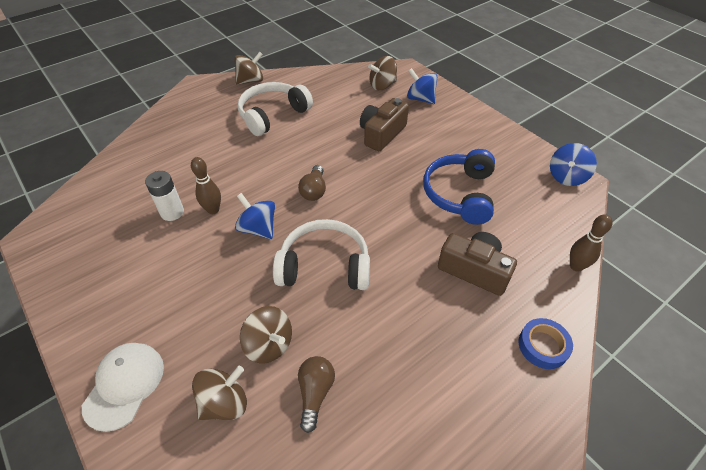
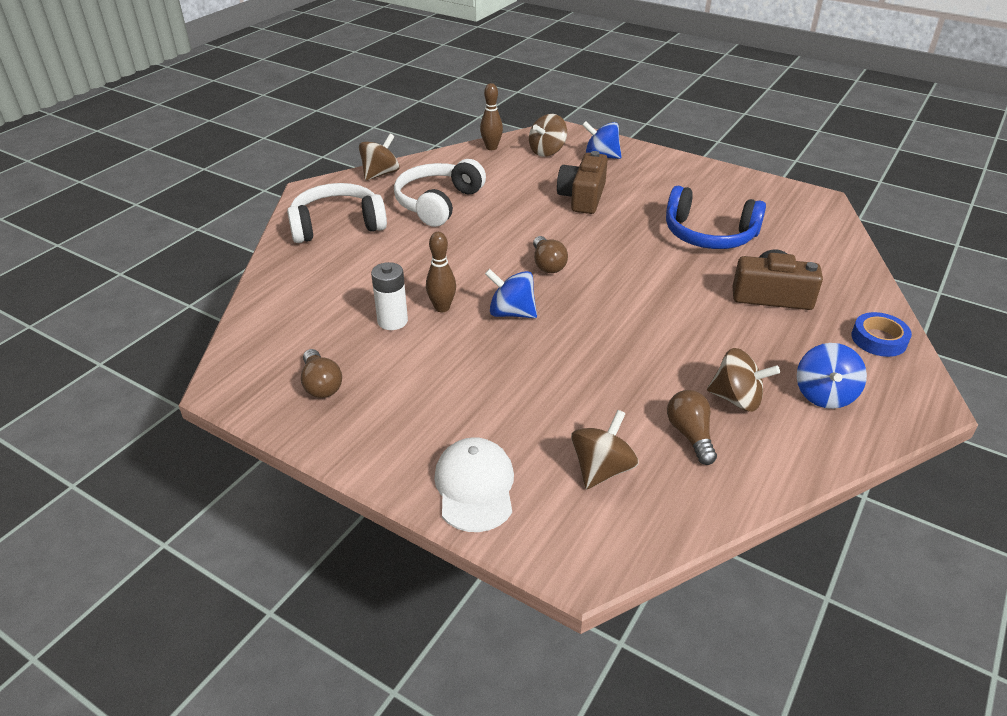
camera: 20 degrees left, 10 degrees down
(89, 255) = (321, 384): none -> brown light bulb
(269, 345) = (609, 409): brown spinning top -> brown spinning top (736, 399)
(324, 266) = (614, 328): white headphones -> white headphones (337, 225)
(460, 194) = (709, 234): blue headphones -> blue headphones turned 60 degrees counterclockwise
(566, 177) = (804, 198): blue spinning top -> blue spinning top (824, 395)
(576, 266) = (864, 270): brown bowling pin -> brown bowling pin (491, 147)

